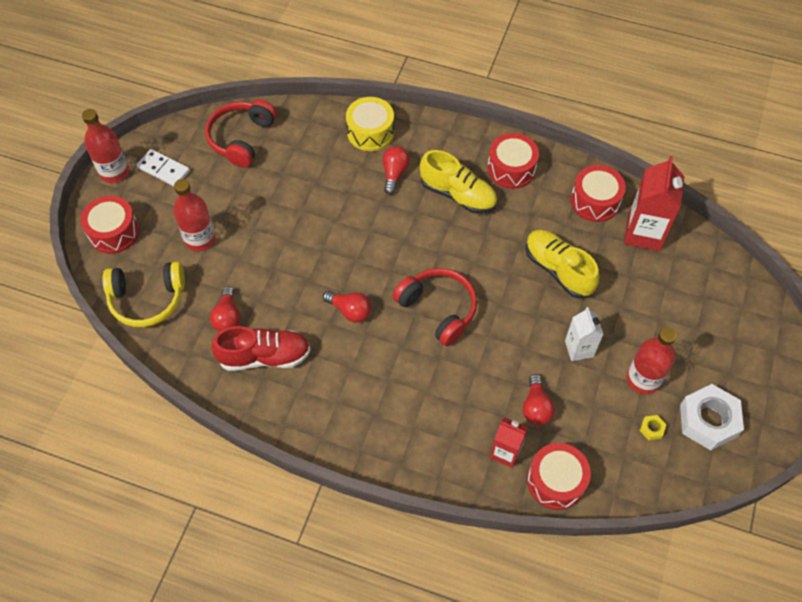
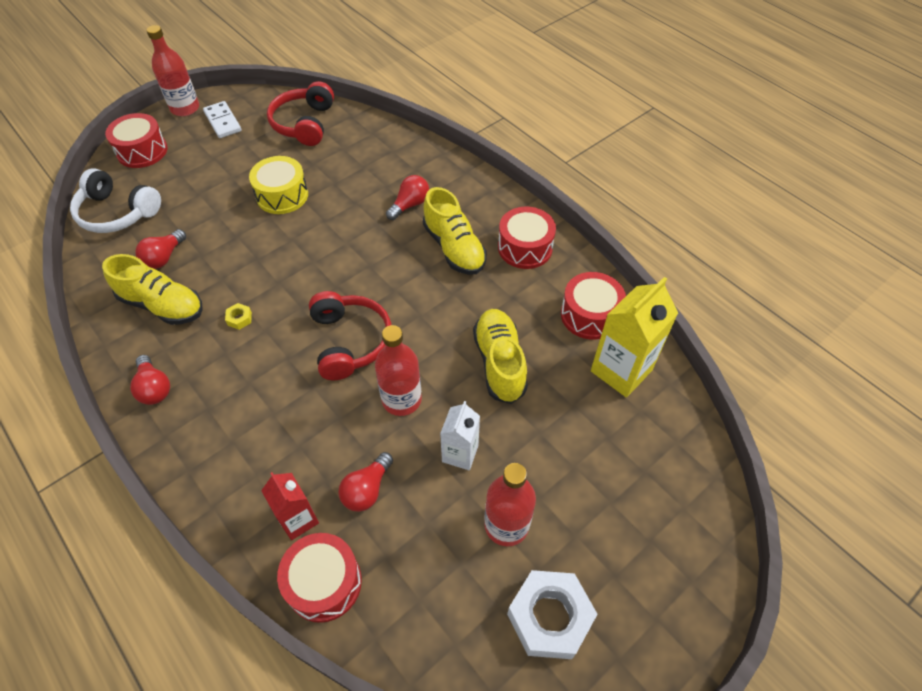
camera: 30 degrees right, 5 degrees down
(147, 299) = (117, 213): yellow headphones -> white headphones
(200, 239) = (201, 185): red bottle -> red bottle (401, 399)
(241, 138) = (304, 124): red headphones -> red headphones turned 45 degrees counterclockwise
(264, 356) = (162, 305): red shoe -> yellow shoe
(350, 311) = (269, 303): red light bulb -> red light bulb (154, 388)
(370, 132) = (417, 162): yellow drum -> yellow drum (282, 195)
(643, 233) = (621, 370): red carton -> yellow carton
(651, 429) = (475, 587): yellow nut -> yellow nut (239, 319)

